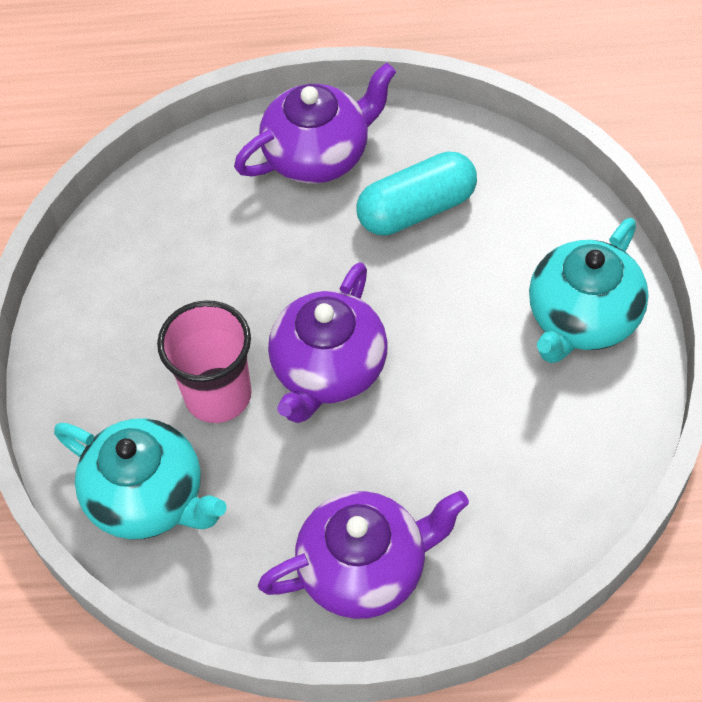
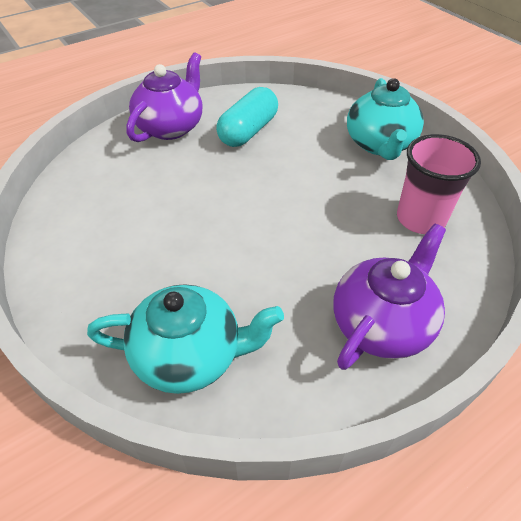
camera: 35 degrees left, 10 degrees down
(218, 395) = (197, 267): pink cup -> pink cup (420, 219)
(328, 369) = (260, 222): purple teapot -> none

